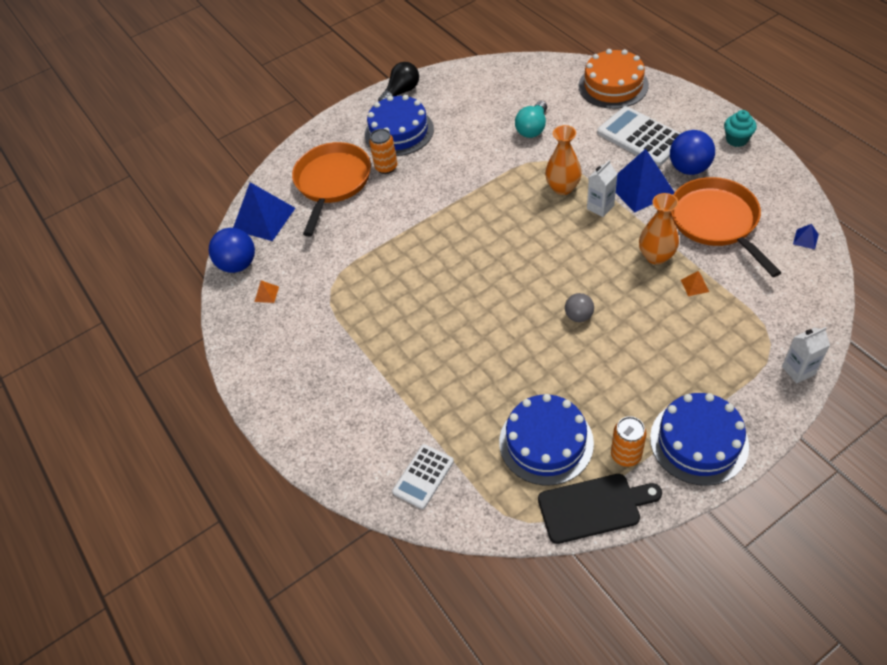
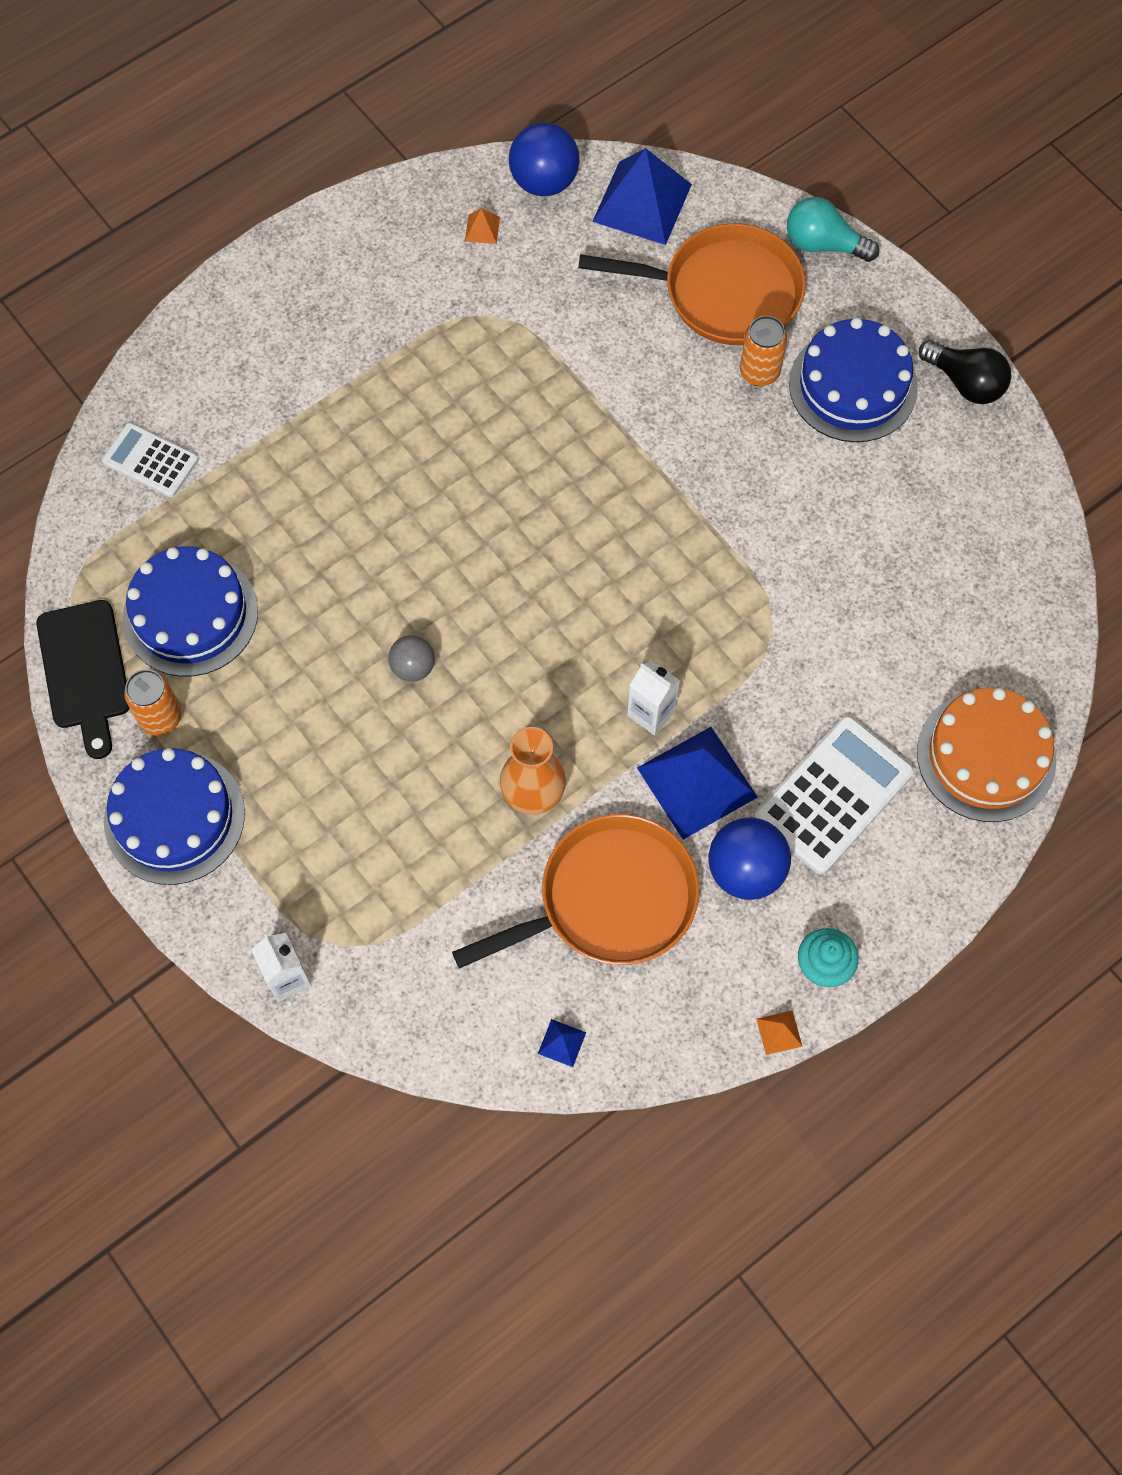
camera: 80 degrees right, 15 degrees up
(533, 128) = (859, 608): turquoise light bulb -> turquoise light bulb (823, 244)
(562, 188) = (701, 654): orange vase -> none
(694, 285) = (466, 847): orange pyramid -> orange pyramid (779, 1032)

